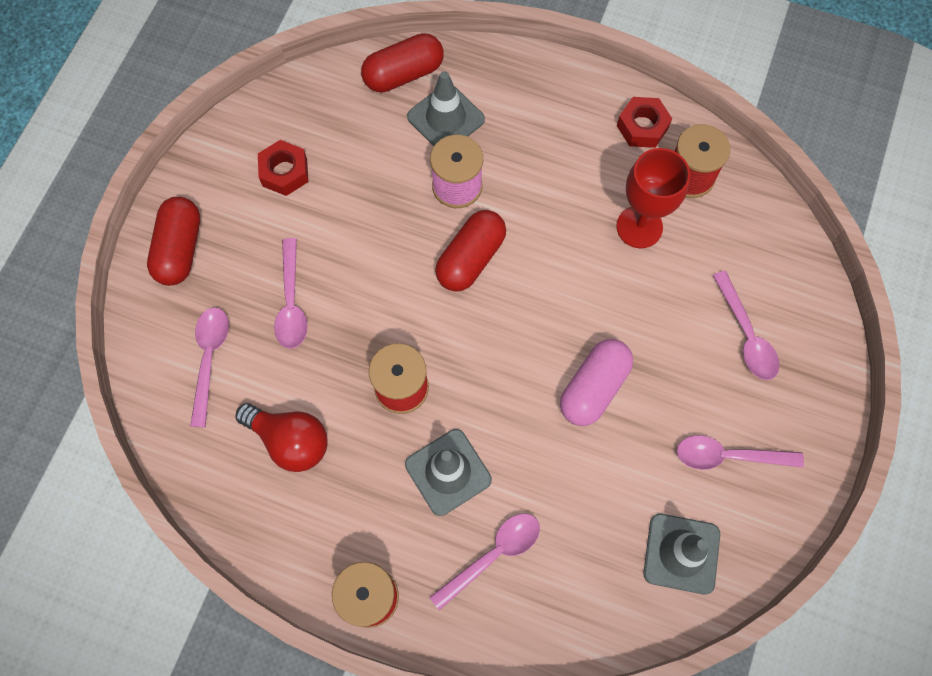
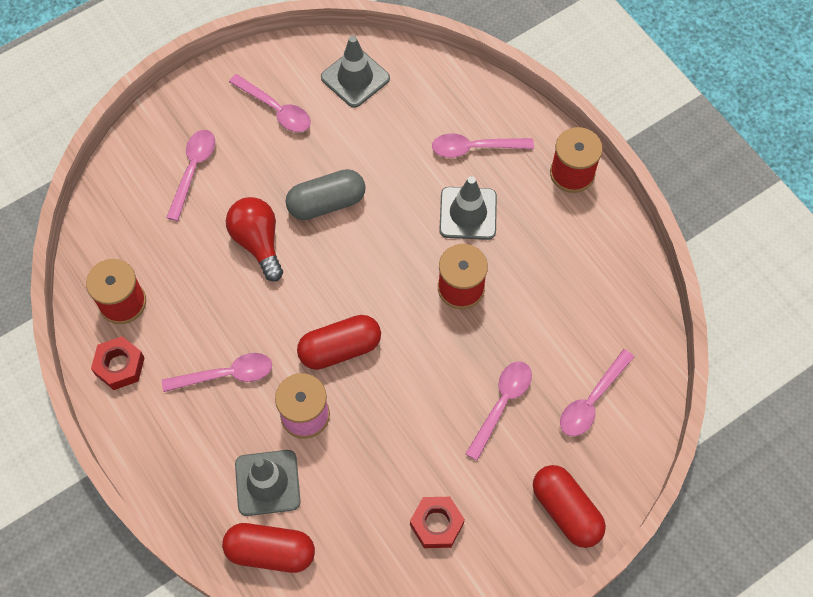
camera: 145 degrees left, 5 degrees down
(180, 249) = (566, 510): red capsule -> red capsule turned 75 degrees counterclockwise
(290, 441) = (565, 302): red light bulb -> red light bulb (258, 242)
(549, 176) = (227, 375): none -> pink spoon
(593, 387) = (326, 203): pink capsule -> grey capsule
(639, 227) = (195, 290): red goblet -> none

